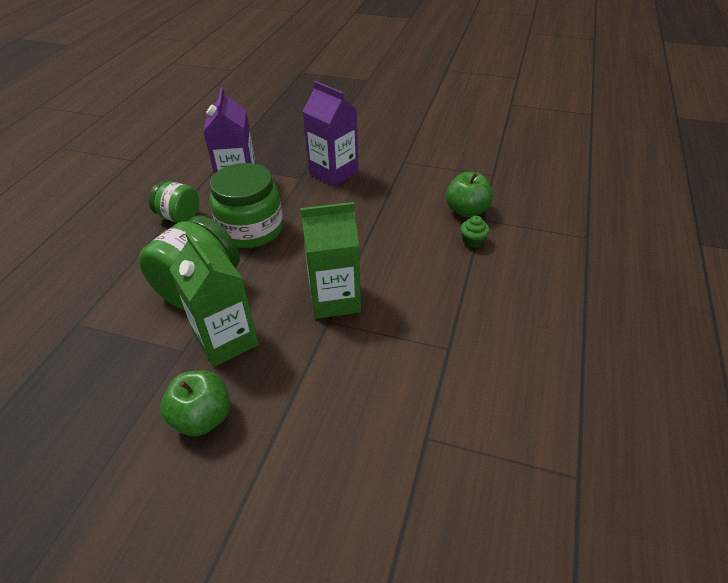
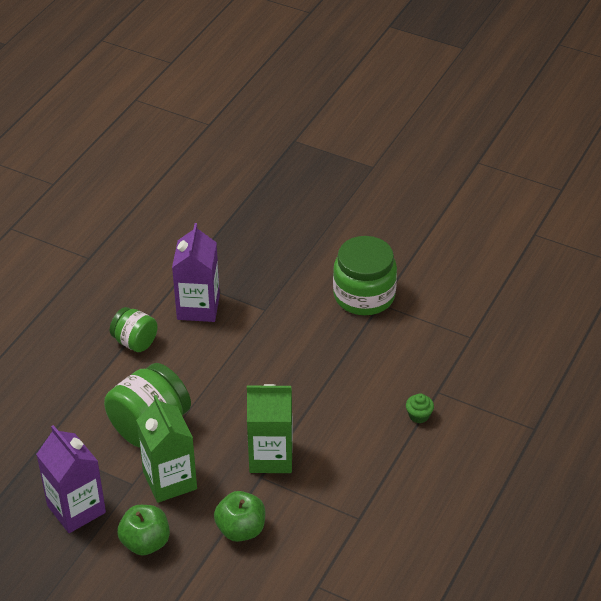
camera: 10 degrees right, 0 degrees up
(251, 229) = (204, 368): green jar -> green jar (364, 295)
(333, 173) = (300, 308): purple carton -> purple carton (76, 509)
(466, 211) = (426, 379): green apple -> green apple (241, 529)

